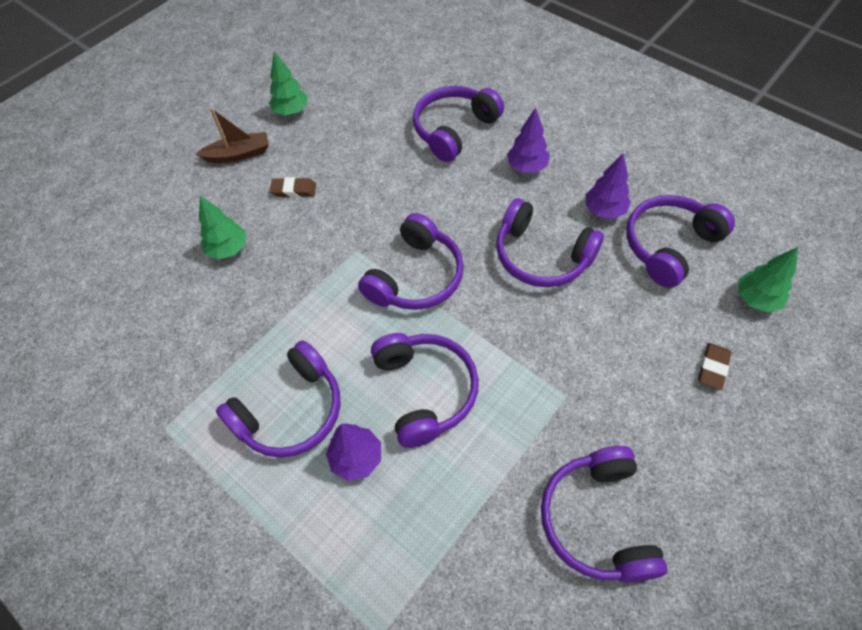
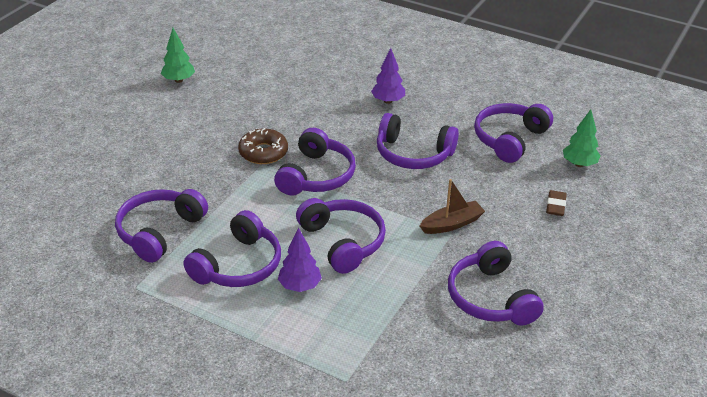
camera: 15 degrees left, 20 degrees down
(228, 249) = (152, 173): green tree -> none
(238, 154) = (141, 112): brown boat -> brown boat (452, 224)
(294, 190) = (197, 131): brown eraser -> none
(361, 232) = (263, 152): none -> brown donut
(454, 130) = (322, 82): purple headphones -> purple headphones (159, 232)
(604, 210) = (455, 122): purple tree -> none

